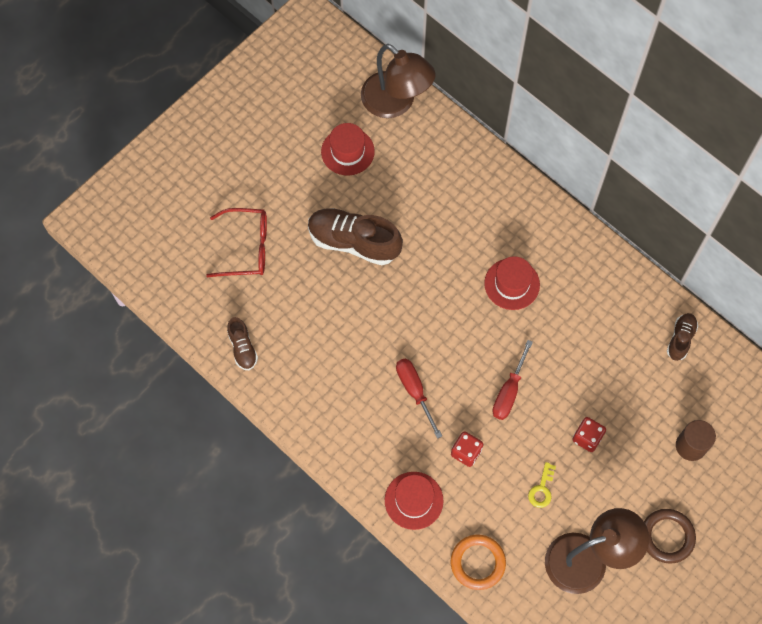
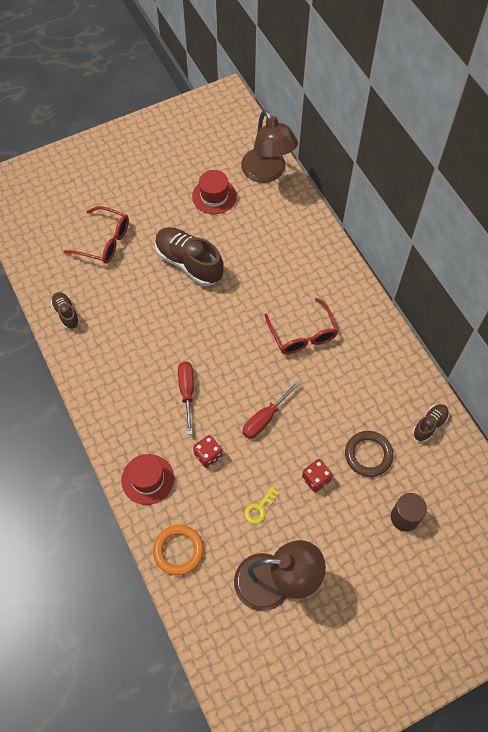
camera: 20 degrees right, 5 degrees down
(242, 348) = (66, 314): brown shoe -> brown shoe turned 150 degrees clockwise
(512, 284) = (303, 335): red hat -> red glasses
(667, 536) = (353, 588): brown ring -> brown ring (368, 455)

